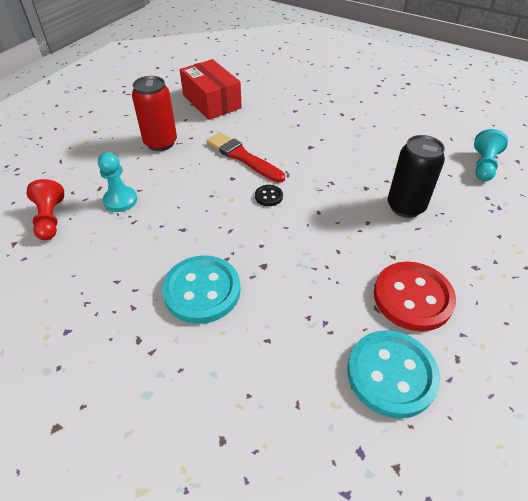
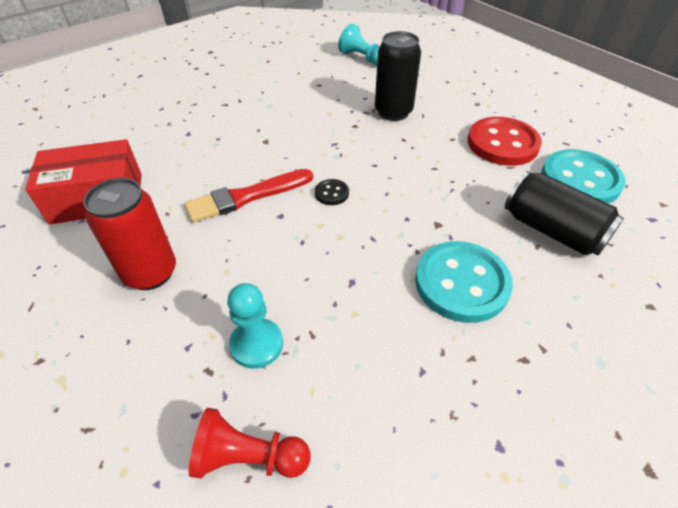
camera: 70 degrees left, 0 degrees up
(294, 351) = (552, 230): none -> black can

